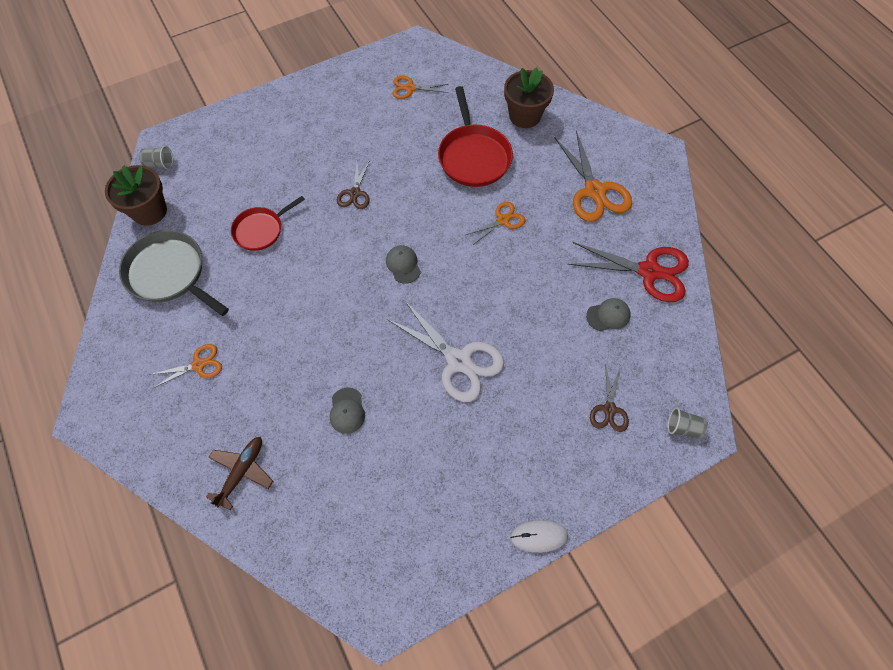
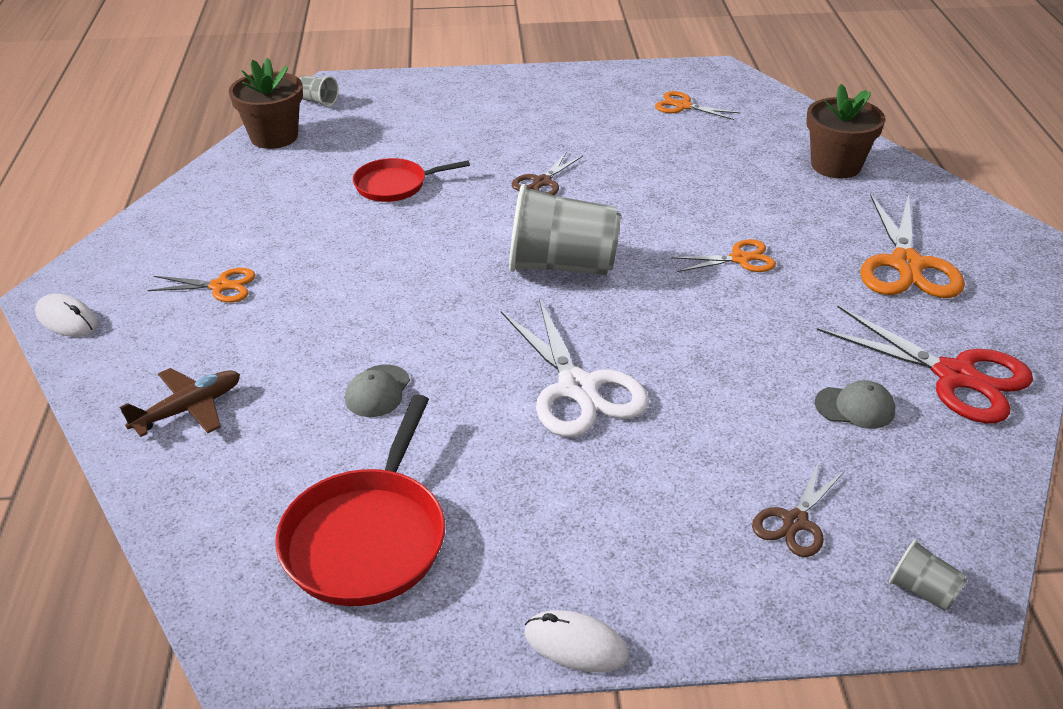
camera: 25 degrees right, 25 degrees down
(114, 433) = (67, 320): none -> white mouse
(169, 273) = (253, 195): grey pan -> none
(403, 265) = (562, 266): grey cap -> grey cup
(473, 156) = (734, 187): red pan -> red pan (367, 538)

